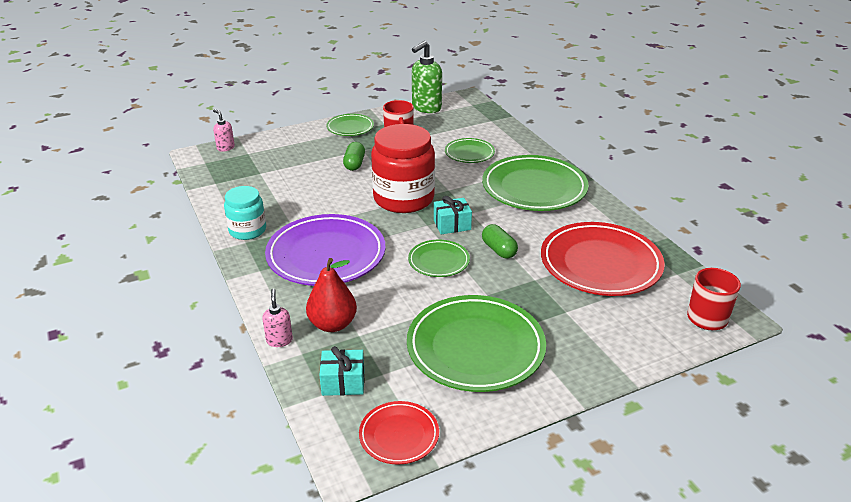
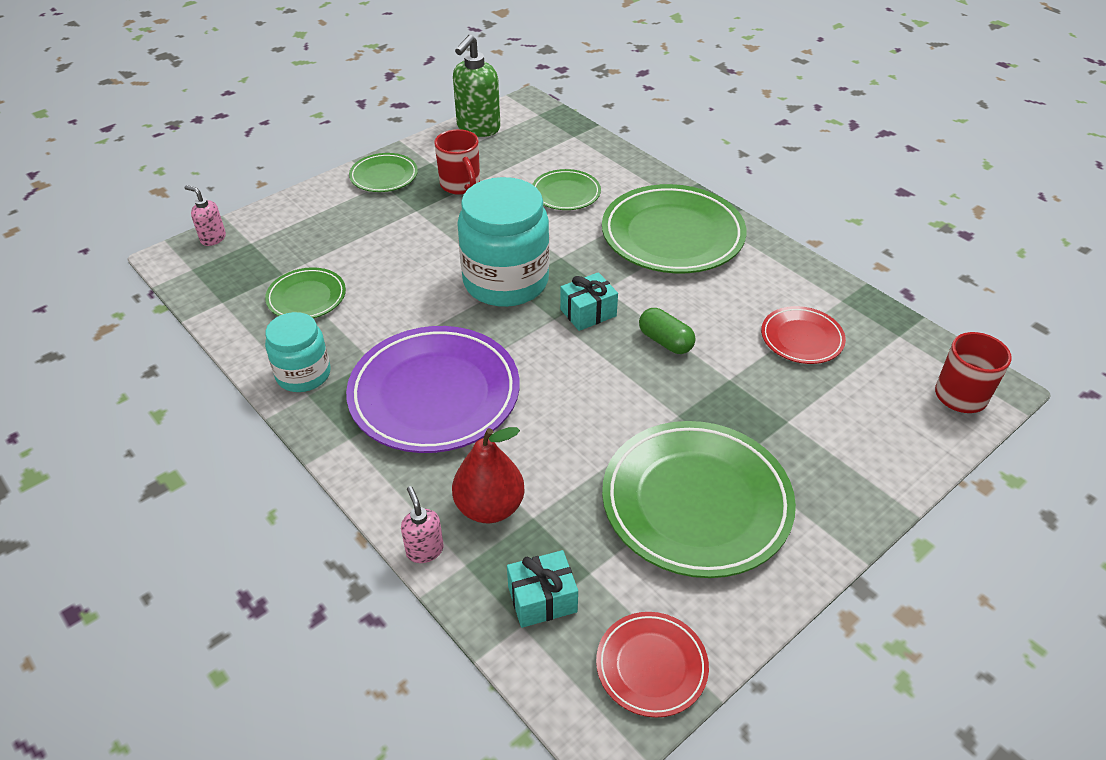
camera: 15 degrees left, 10 degrees up
(354, 164) = (414, 236): green capsule -> none
(403, 198) = (506, 281): red jar -> turquoise jar
(439, 261) = (593, 374): green plate -> green plate (306, 297)
(600, 264) = (801, 338): red plate -> red plate, size x0.51

